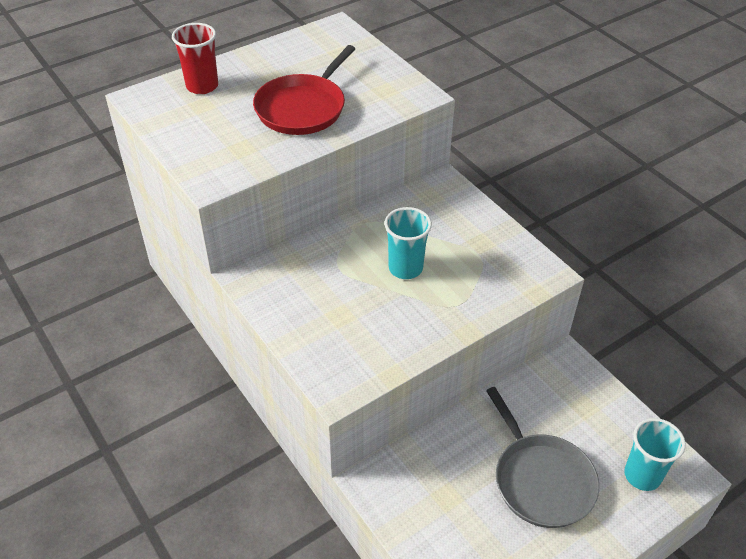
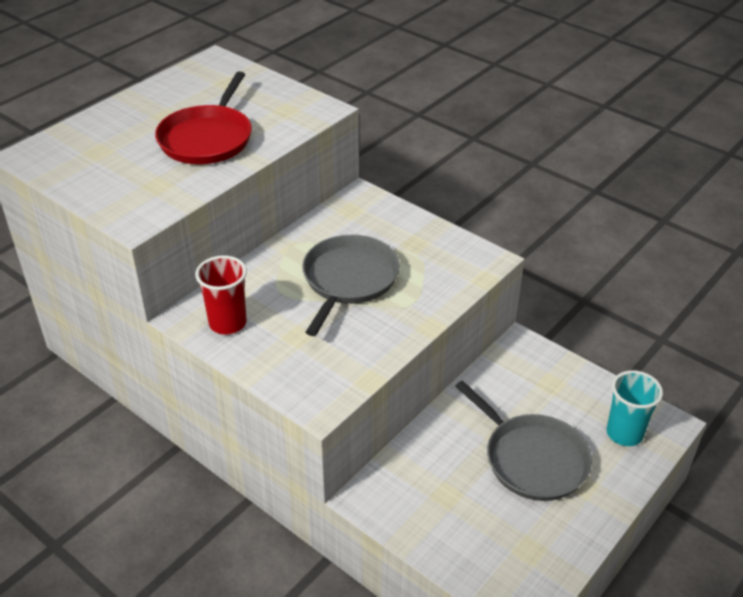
camera: 15 degrees left, 5 degrees down
(202, 86) = (92, 134): red cup -> red cup (228, 323)
(405, 268) = (348, 280): turquoise cup -> grey pan

